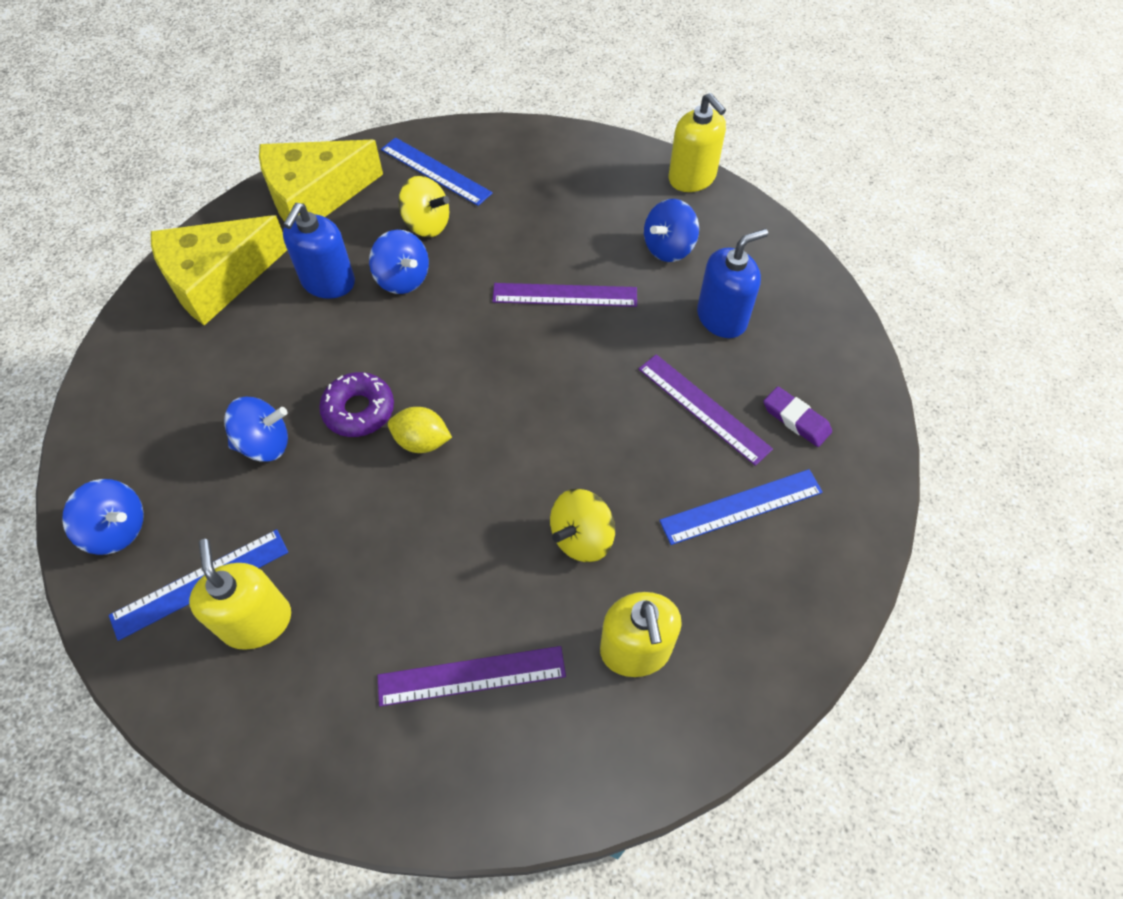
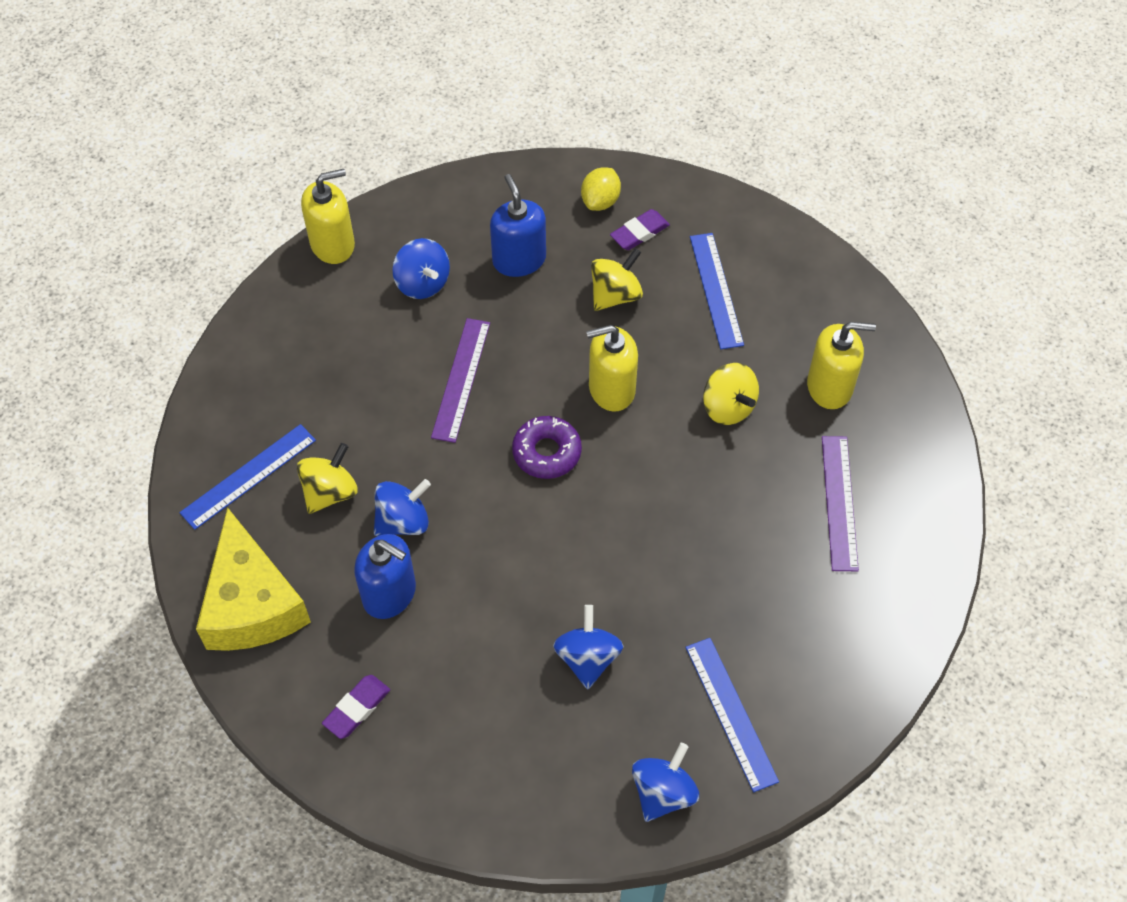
camera: 80 degrees left, 0 degrees up
(217, 280) = (357, 708): yellow cheese -> purple eraser
(257, 621) = (774, 664): yellow soap dispenser -> yellow soap dispenser (611, 389)
(359, 410) = (564, 572): purple donut -> purple donut (547, 452)
(422, 441) = (610, 519): yellow lemon -> yellow lemon (600, 201)
(703, 408) = (615, 295): purple ruler -> yellow spinning top

